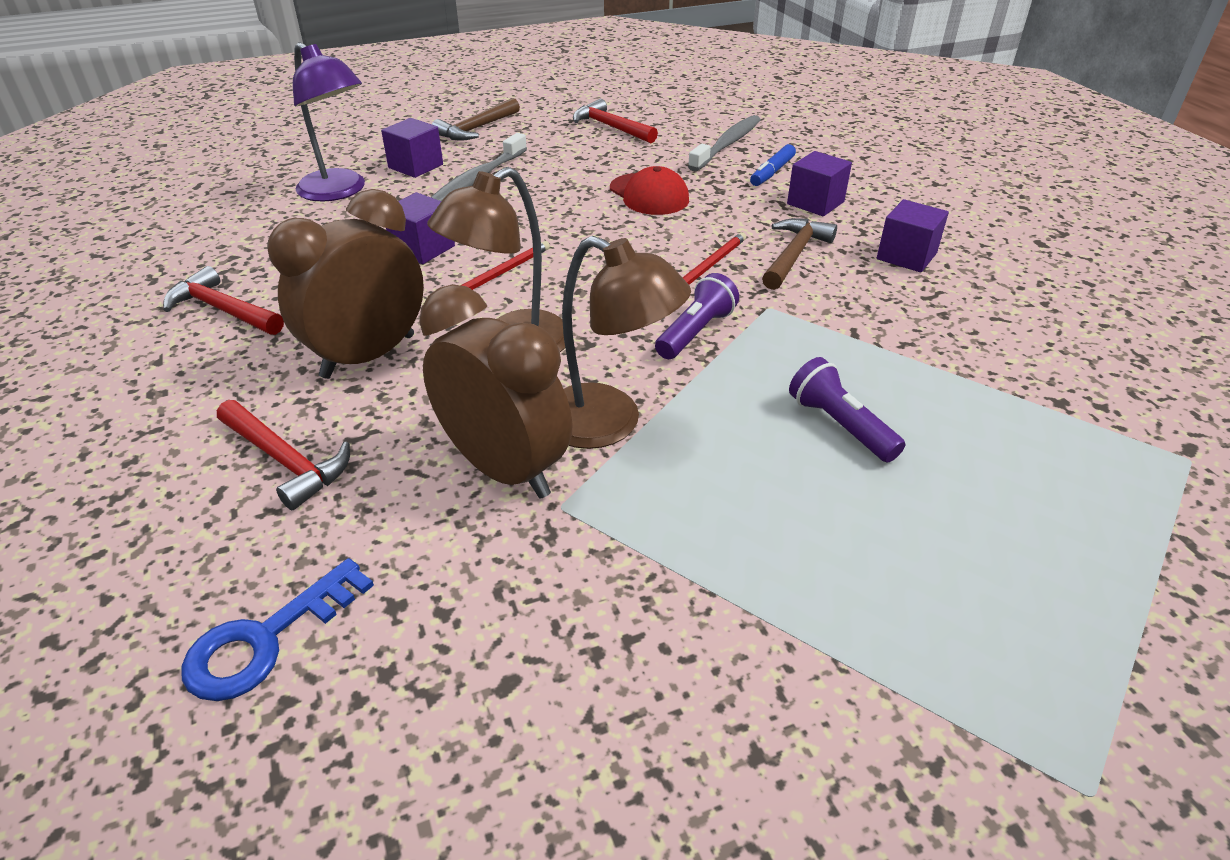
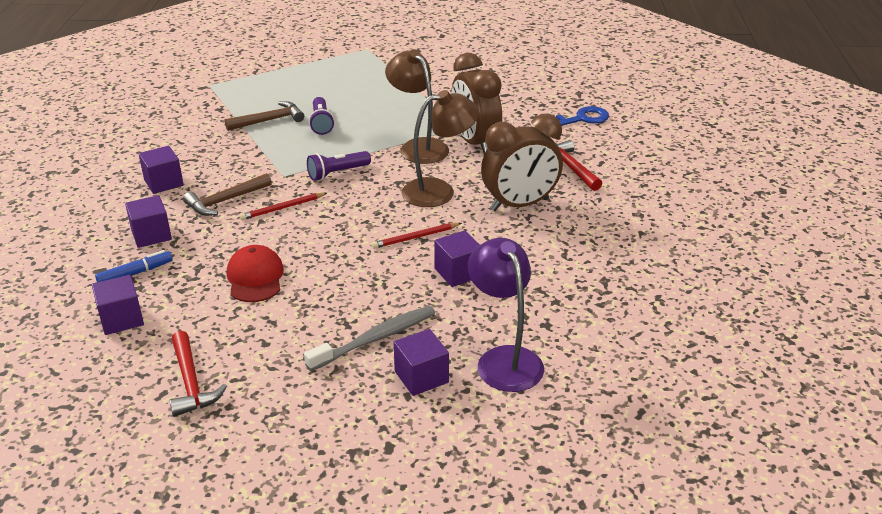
camera: 155 degrees left, 5 degrees down
(223, 310) = (604, 257): red hammer -> none
(476, 129) = (326, 427): brown hammer -> brown hammer (269, 120)
(727, 144) = (121, 319): grey toothbrush -> purple cube

